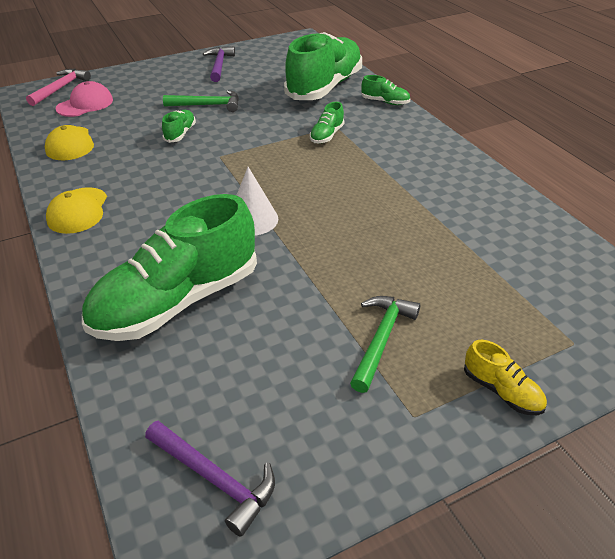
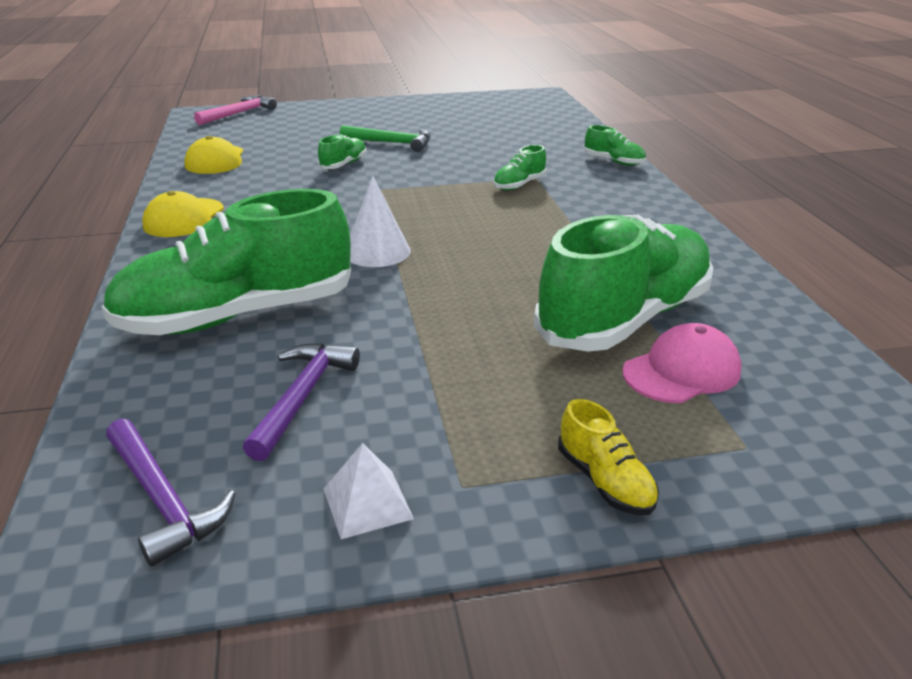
camera: 15 degrees right, 10 degrees down
(85, 104) = (255, 129): pink cap -> pink cap (682, 371)
(219, 65) = (428, 110): purple hammer -> purple hammer (302, 397)
(324, 87) = (544, 141): green shoe -> green shoe (625, 319)
(359, 446) = (367, 503): none -> white pyramid
(381, 339) = (467, 394): green hammer -> none

